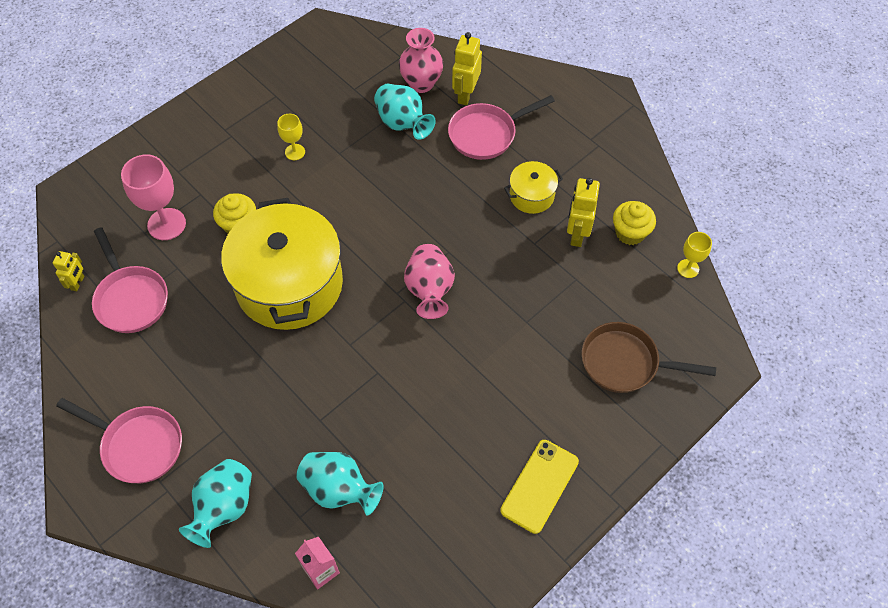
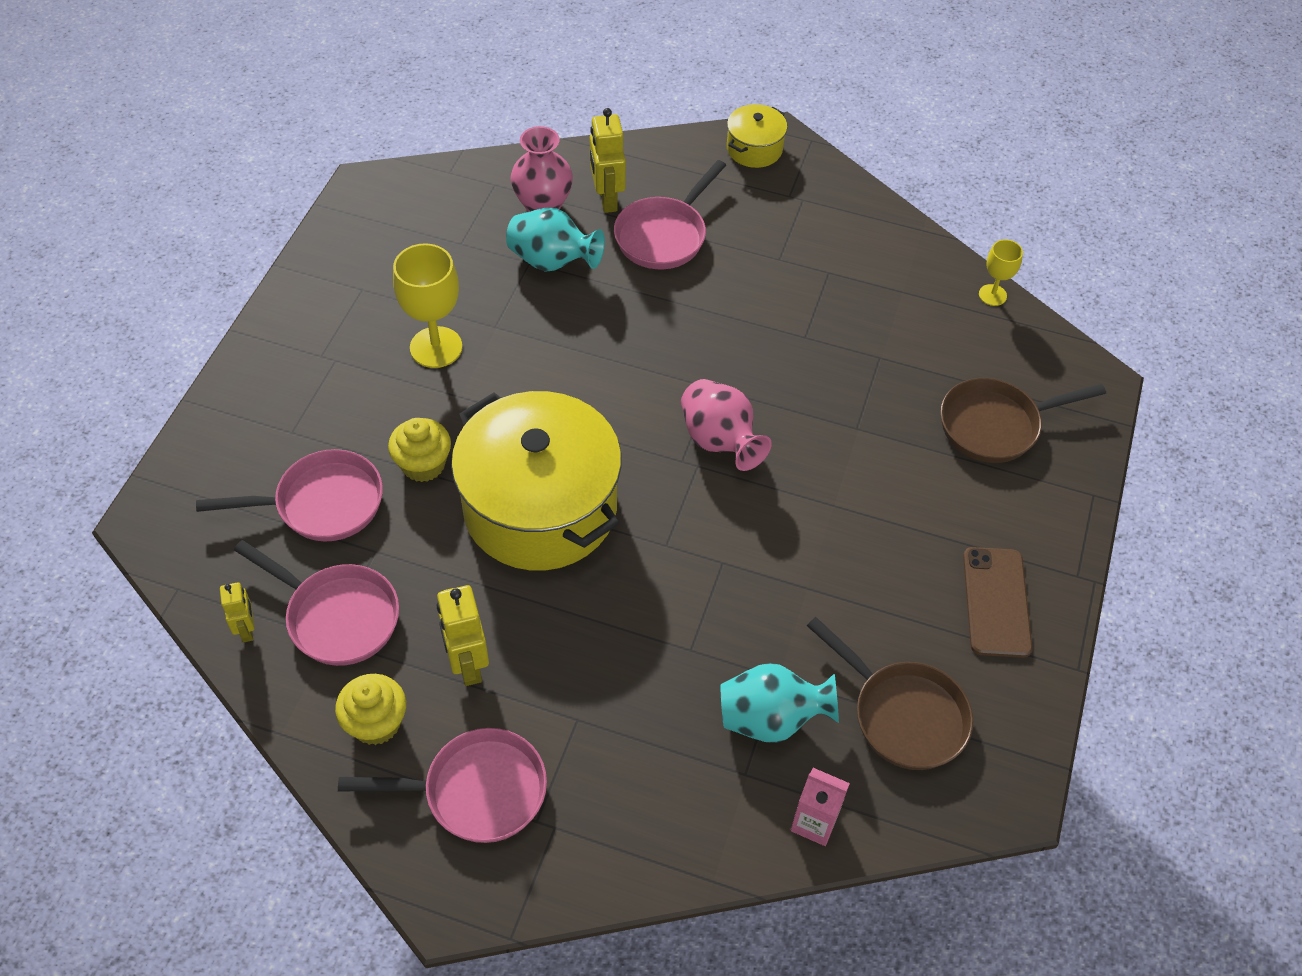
camera: 30 degrees left, 5 degrees down
(166, 224) = (322, 503): pink goblet -> pink pan
(224, 508) = (643, 810): turquoise vase -> none
(295, 152) = (436, 347): yellow goblet -> yellow goblet, size x1.79
(424, 530) = (903, 715): none -> brown pan
(531, 195) = (765, 285): yellow pot -> yellow pot (754, 149)
(540, 486) = (996, 602): yellow phone -> brown phone
(577, 234) = (846, 307): yellow robot -> yellow robot (467, 664)
(630, 233) = (904, 282): yellow cupcake -> yellow cupcake (376, 723)

